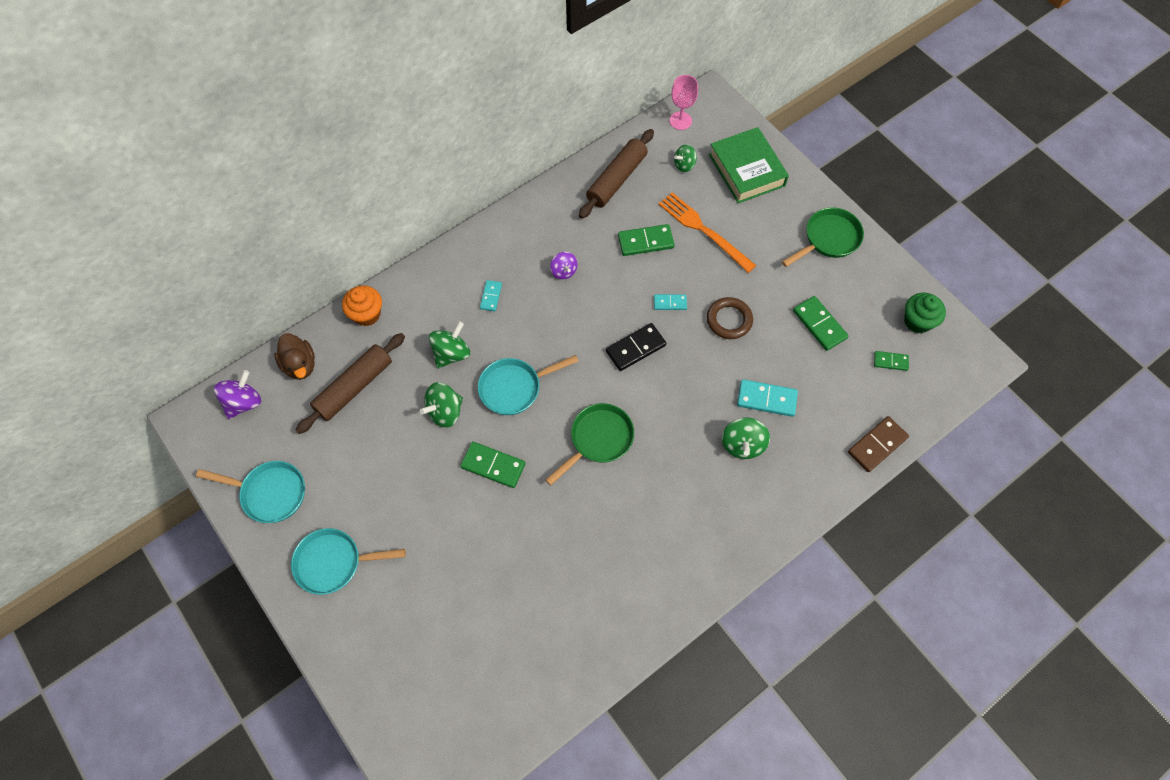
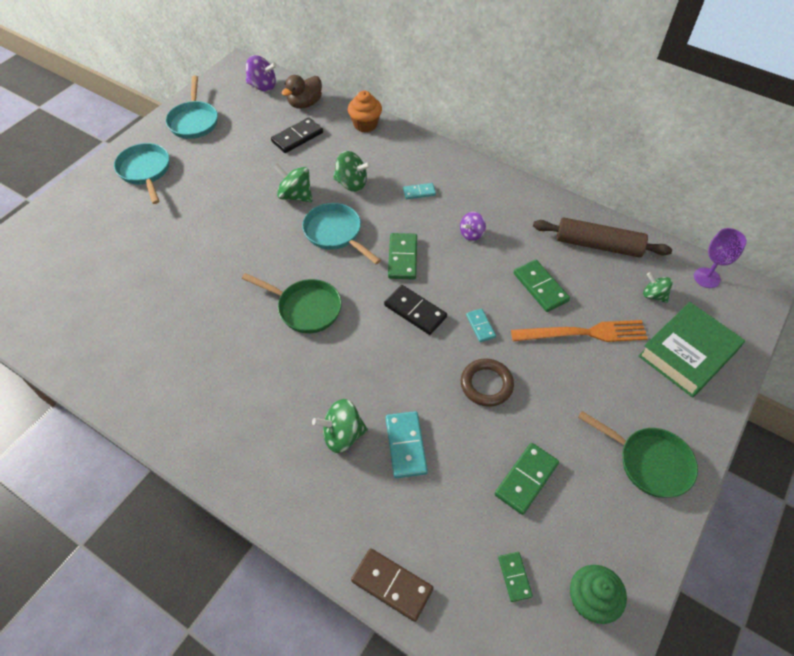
camera: 70 degrees right, 10 degrees down
(354, 387) = (297, 137): brown rolling pin -> black domino
(493, 466) = (255, 241): green domino -> green domino (402, 258)
(680, 121) = (706, 278): pink goblet -> purple goblet
(703, 230) = (584, 333): orange fork -> orange fork turned 60 degrees clockwise

